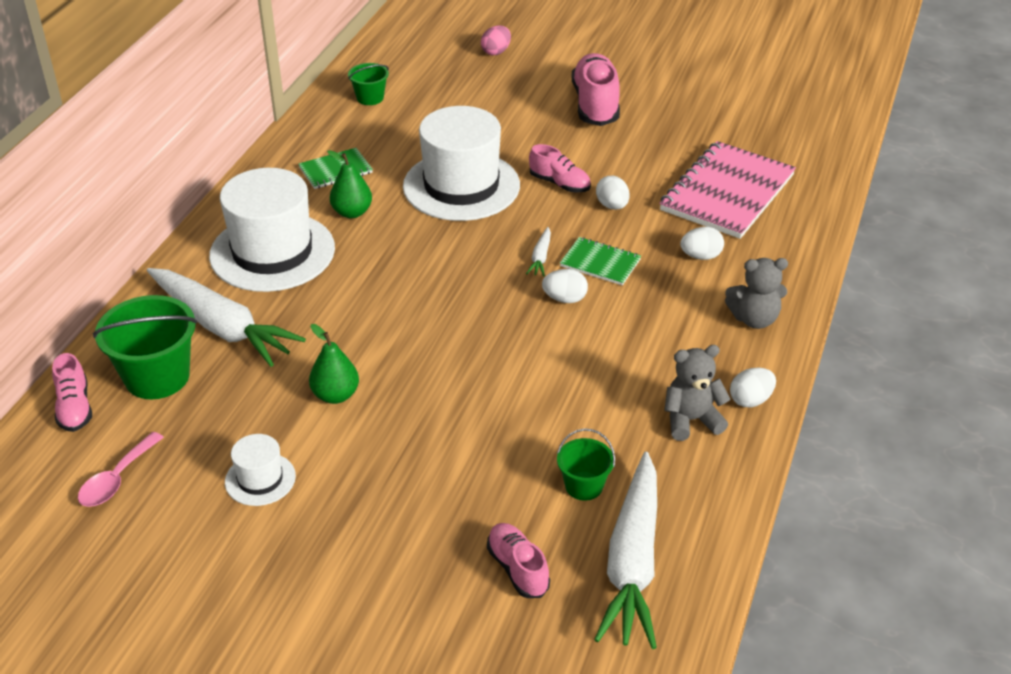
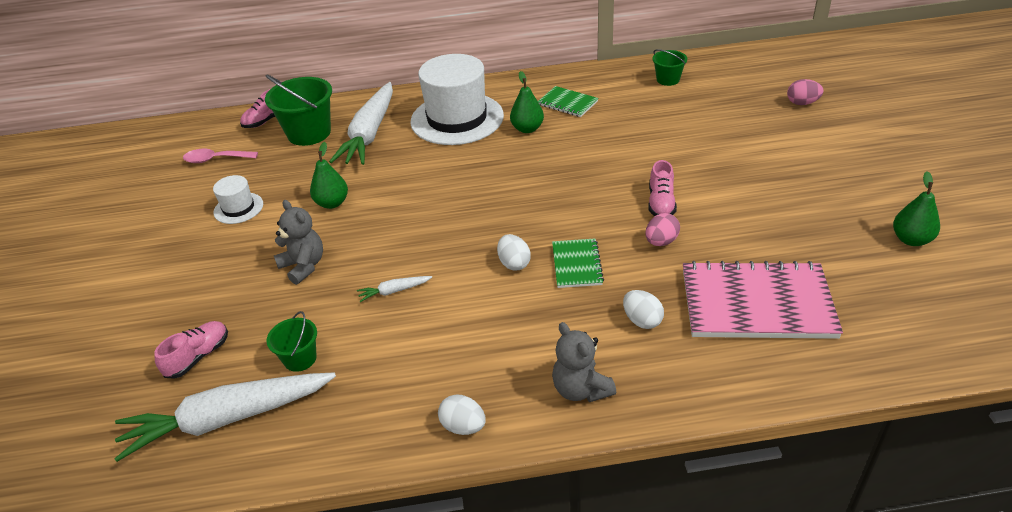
camera: 65 degrees right, 0 degrees up
(461, 186) = (606, 159): white hat -> none
(540, 257) = (555, 231): white carrot -> white carrot (394, 291)
(595, 104) = (796, 178): pink shoe -> none
(612, 206) = (661, 242): white egg -> pink egg
(691, 420) = (412, 395): grey teddy bear -> grey teddy bear (303, 266)
(717, 94) = (911, 239): none -> green pear

